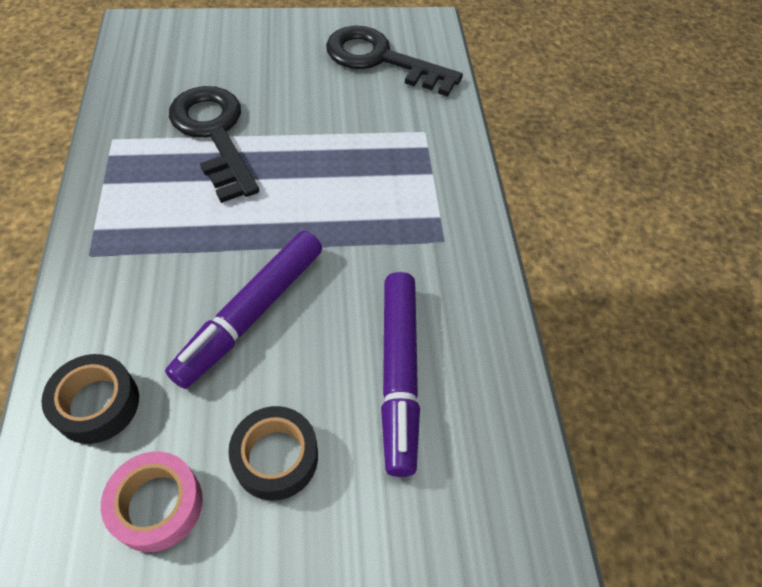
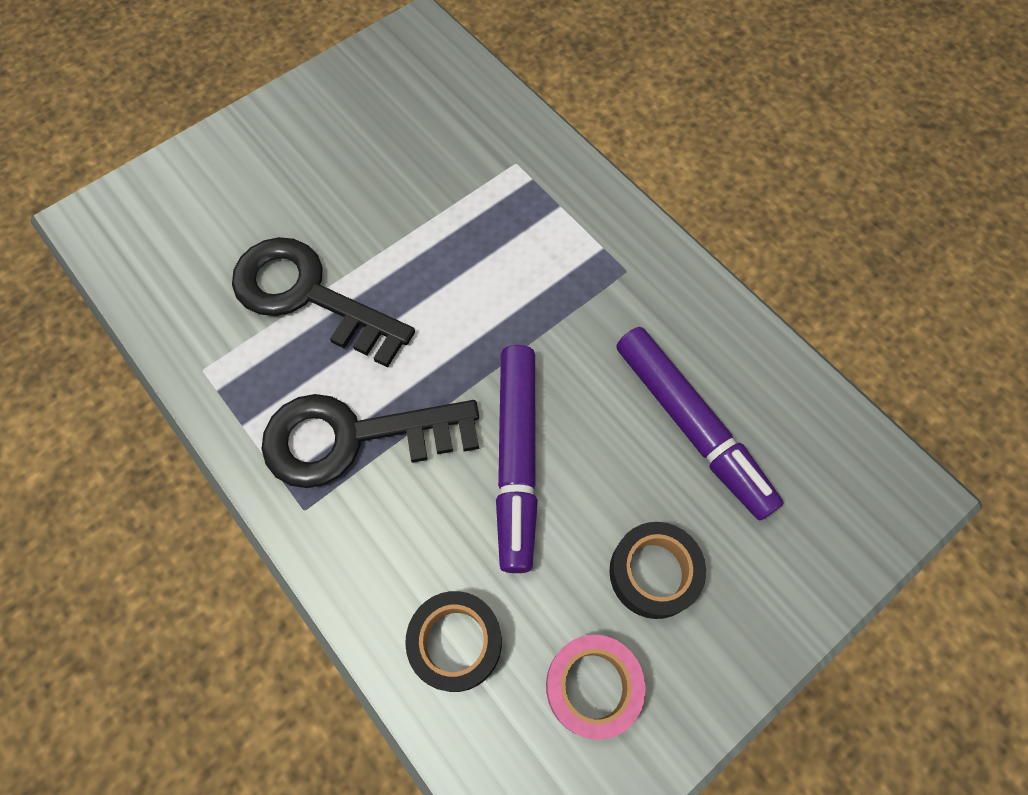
camera: 30 degrees left, 10 degrees up
(381, 60) = (405, 103): black key -> black key (354, 437)

